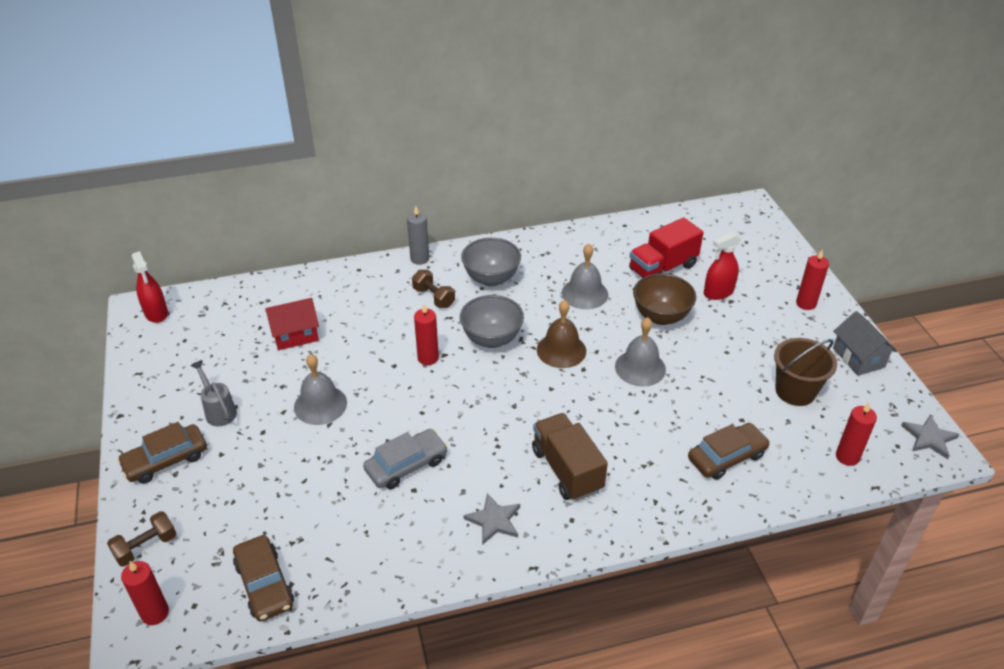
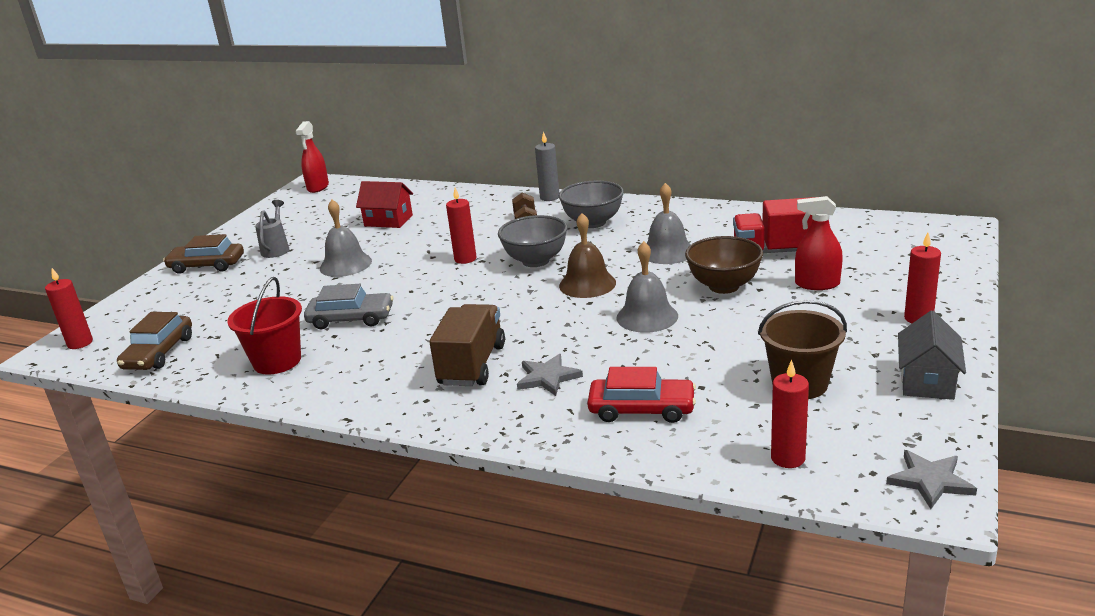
camera: 40 degrees right, 15 degrees down
(146, 547) = (128, 307): brown dumbbell -> none
(397, 540) = (277, 361): none -> red bucket
(494, 520) = (363, 376): grey star -> grey star (548, 377)
(726, 457) = (641, 409): brown car -> red car

